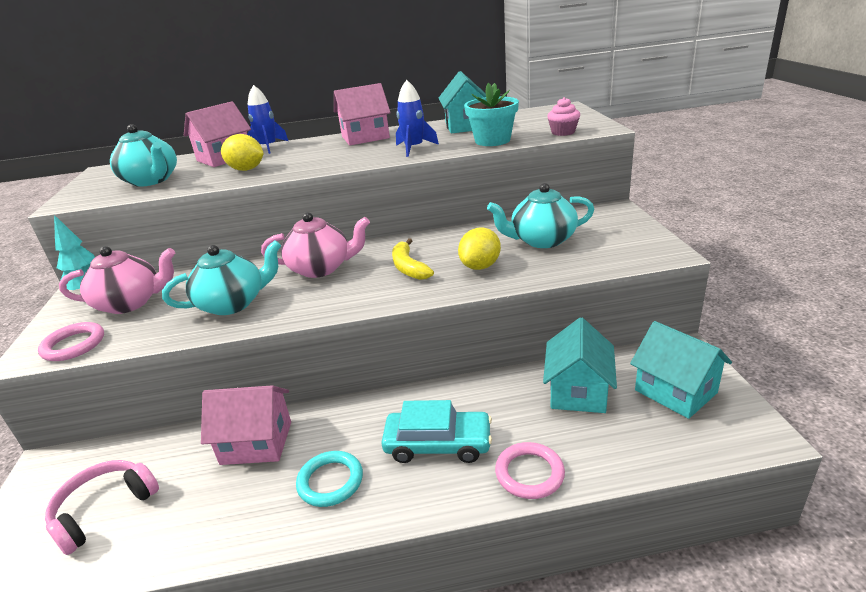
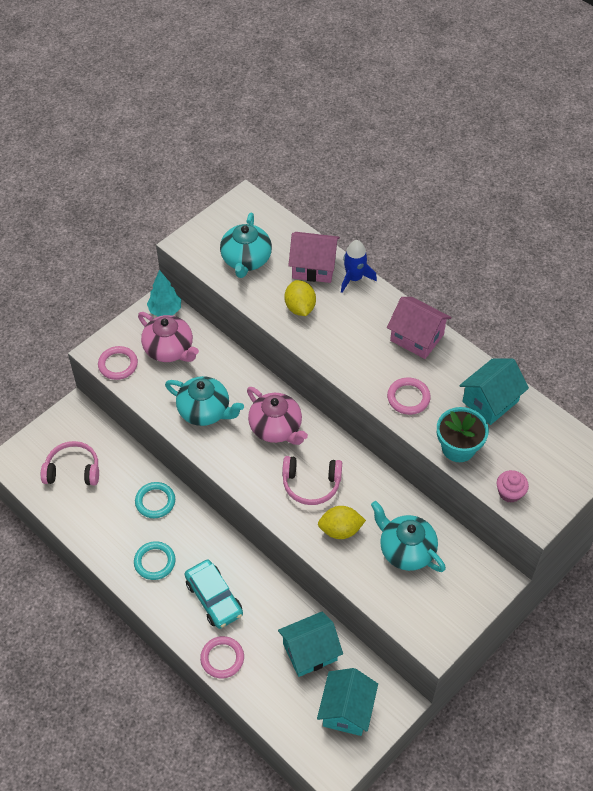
camera: 50 degrees right, 25 degrees up
(256, 443) = (155, 501): pink house -> turquoise ring
(408, 267) = (311, 484): yellow banana -> pink headphones
(414, 148) = (408, 398): blue rocket -> pink ring

